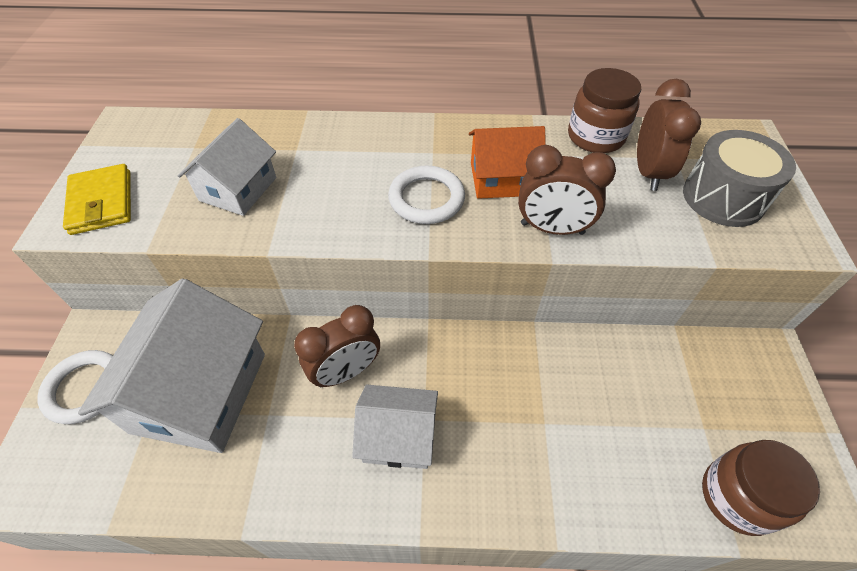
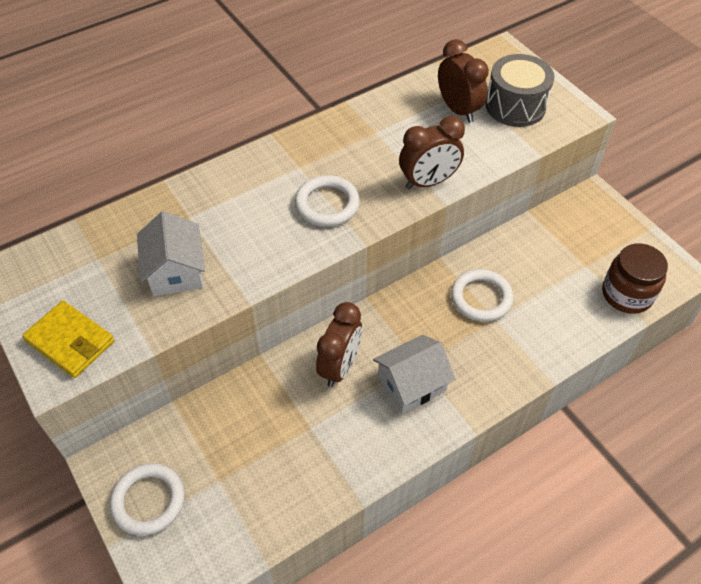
camera: 35 degrees left, 0 degrees up
(200, 392) = (244, 445): white house -> none
(502, 179) = (366, 163): orange house -> none
(547, 390) = (481, 298): none -> white ring
(595, 137) = (404, 99): brown jar -> none

